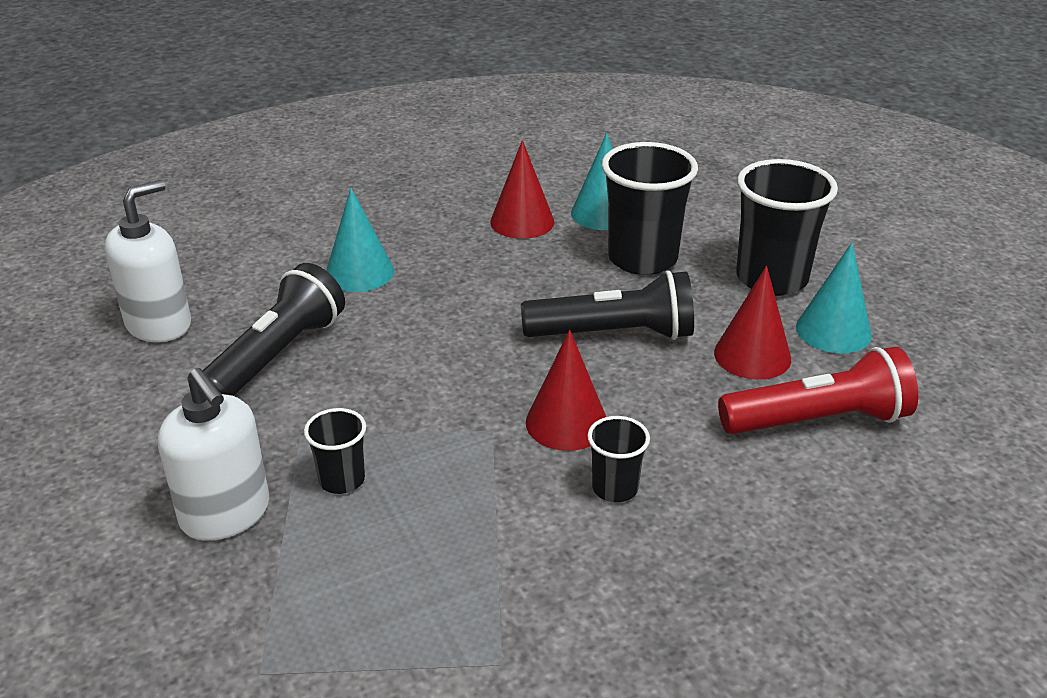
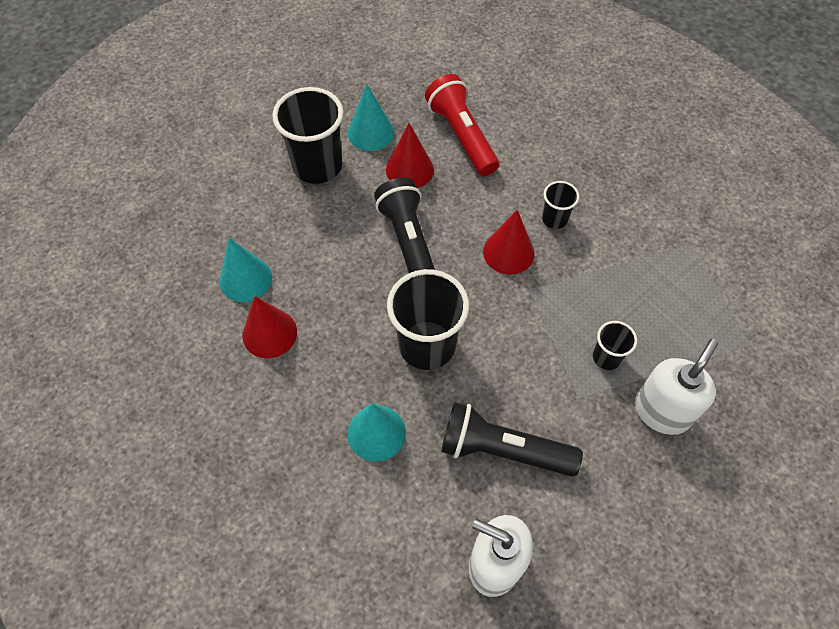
camera: 105 degrees left, 25 degrees up
(642, 259) = (309, 242): black cup -> black cup (427, 345)

